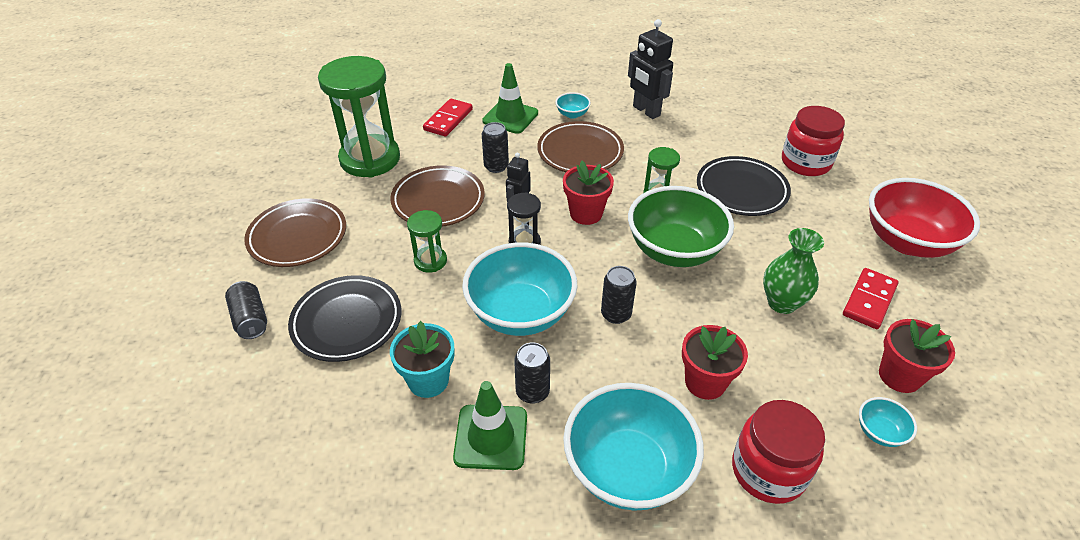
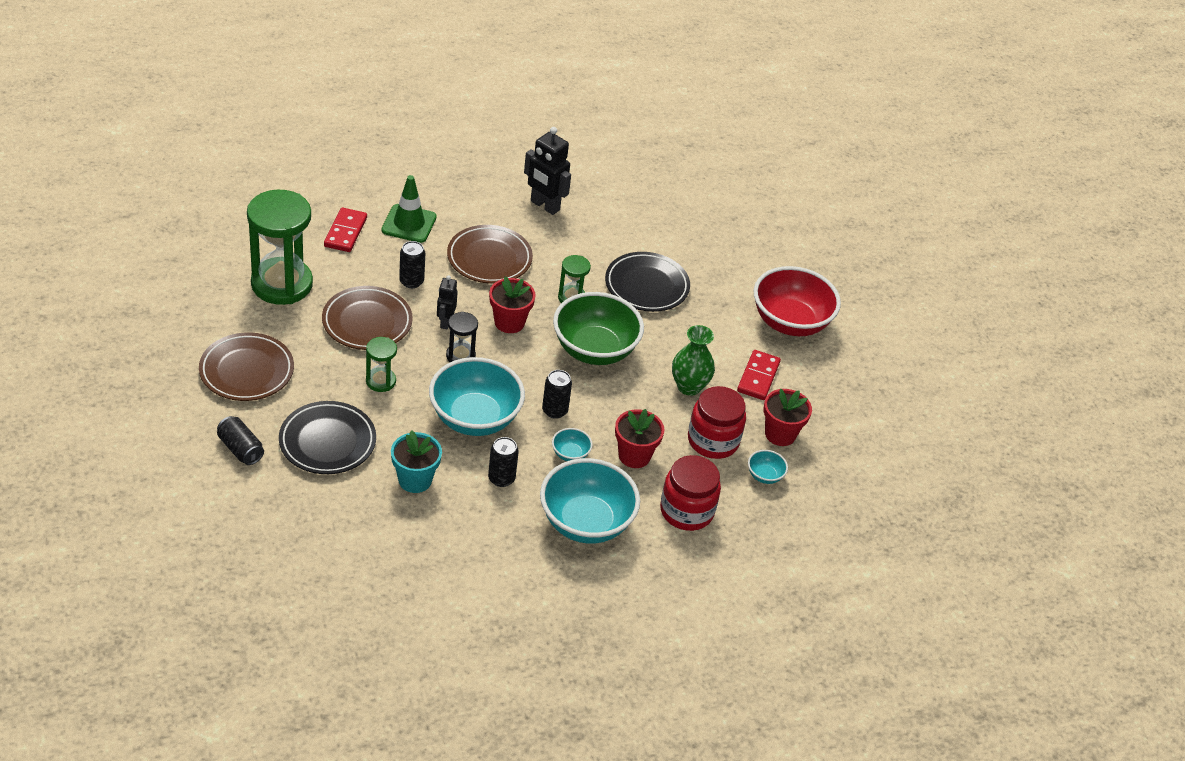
camera: 20 degrees left, 0 degrees up
(491, 437) = (478, 514): green traffic cone -> none
(572, 114) = (471, 215): turquoise bowl -> turquoise bowl (570, 454)
(805, 162) = (702, 252): red jar -> red jar (713, 441)

